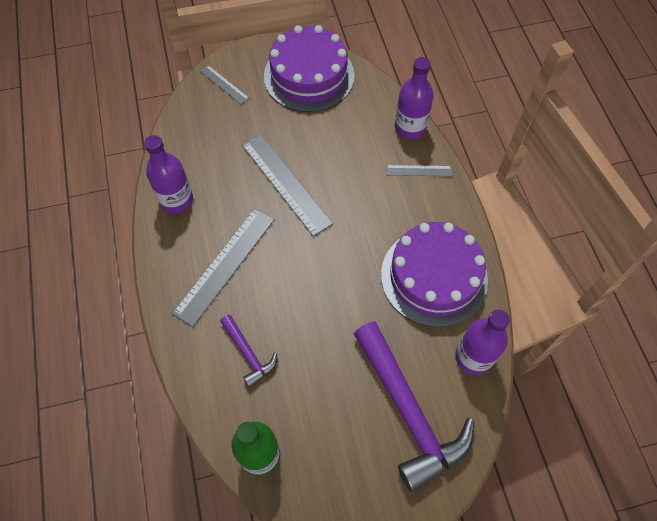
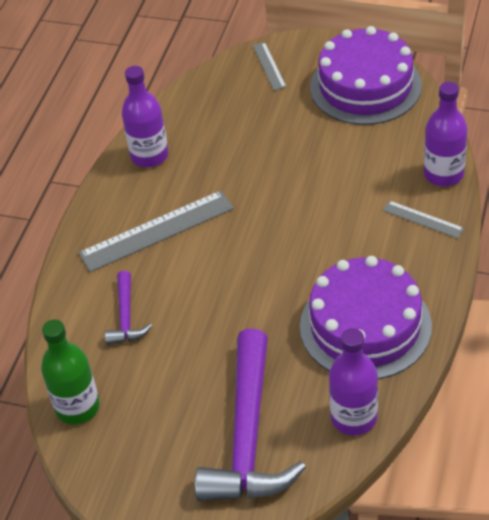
camera: 35 degrees right, 15 degrees down
(286, 183) = (269, 180): grey ruler -> none

